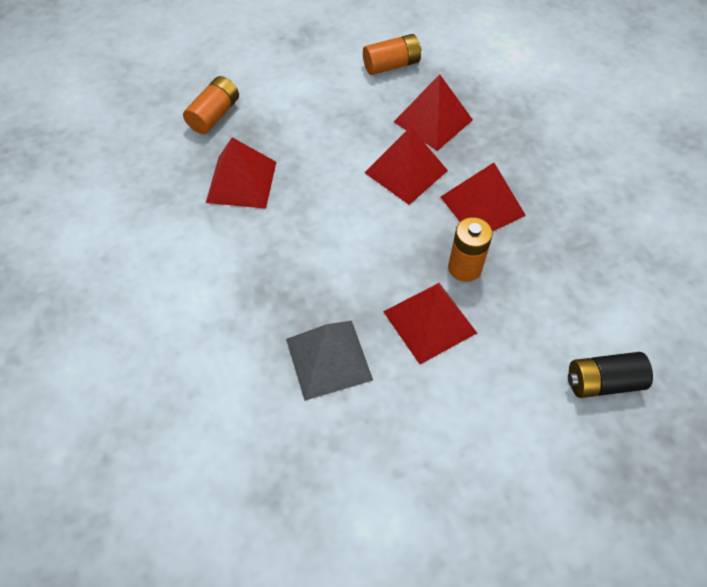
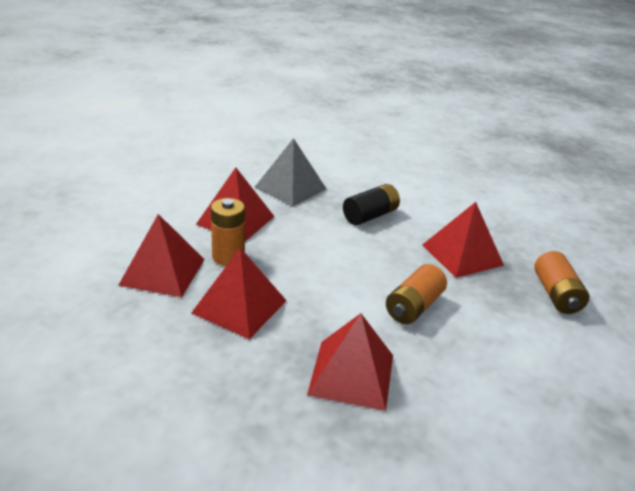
camera: 145 degrees right, 25 degrees down
(391, 65) = (465, 430): orange battery -> orange battery (413, 307)
(405, 171) = (336, 310): red pyramid -> red pyramid (163, 271)
(603, 382) = (84, 225): black battery -> black battery (370, 216)

